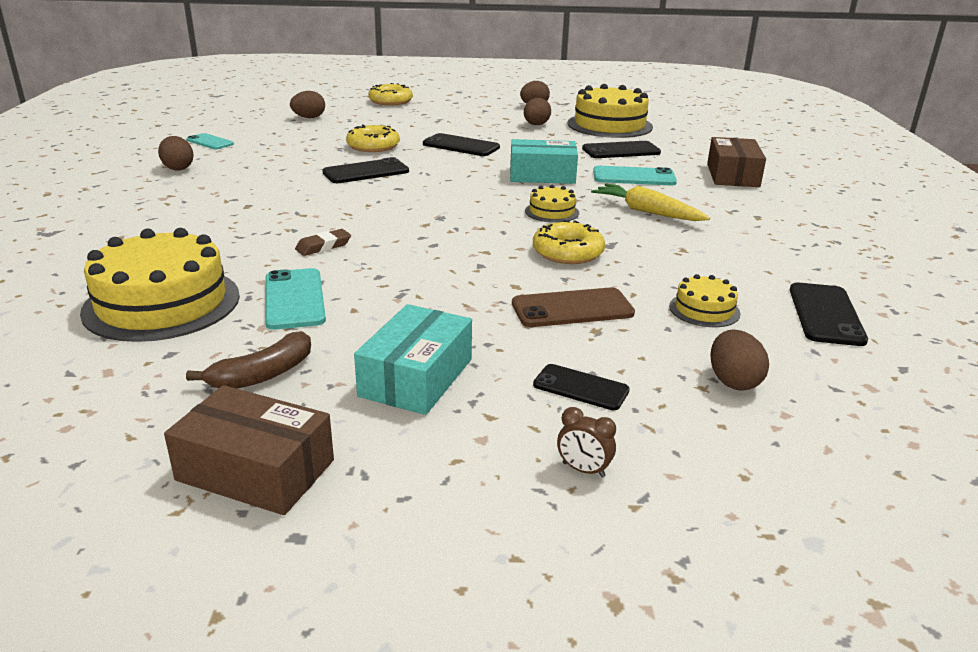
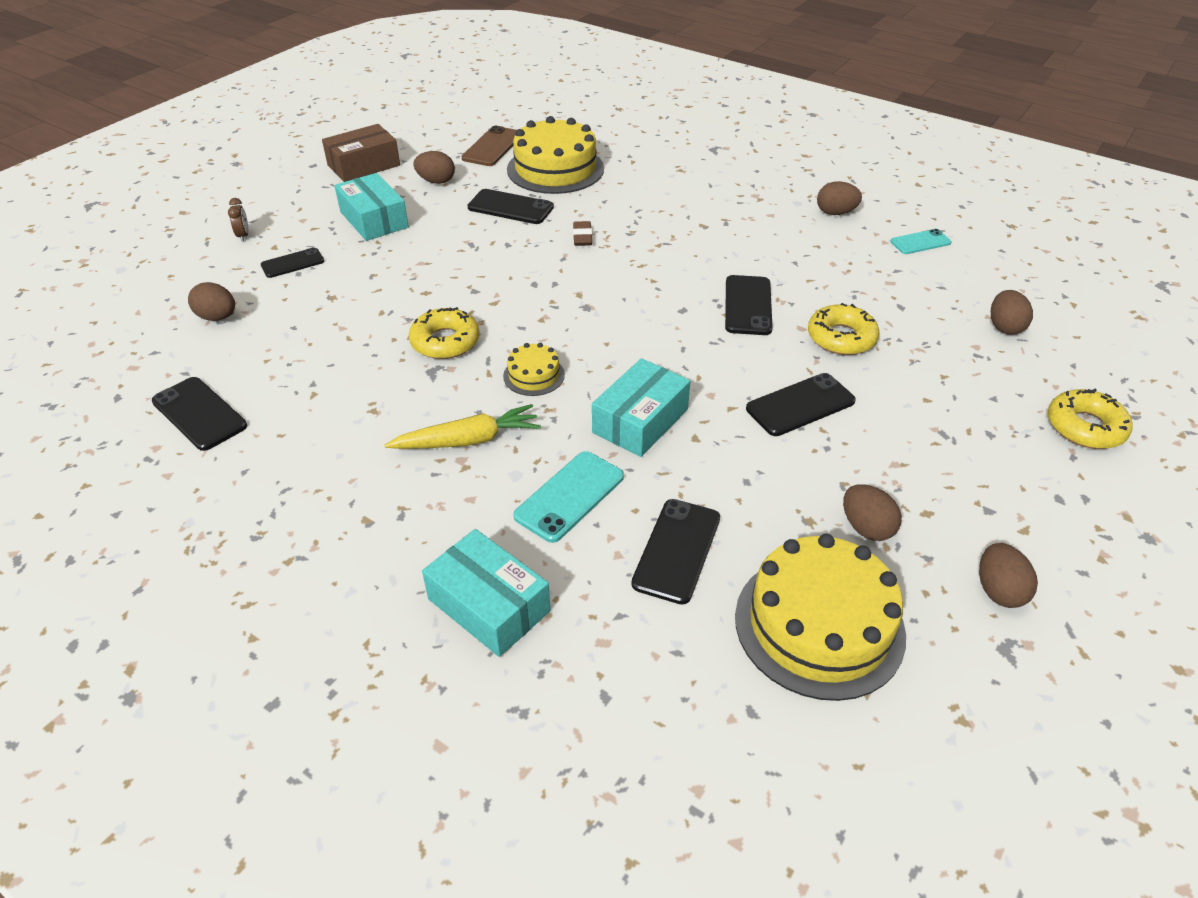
camera: 125 degrees right, 15 degrees up
(263, 375) = (436, 181): brown banana -> brown egg
(294, 299) = (510, 207): turquoise phone -> black phone
(572, 309) = (366, 301): brown phone -> brown phone (492, 147)
(583, 470) = (243, 236): brown clock -> brown clock turned 105 degrees clockwise
(704, 310) = (287, 357): yellow cake -> none
(733, 175) = (488, 605): brown box -> turquoise box

